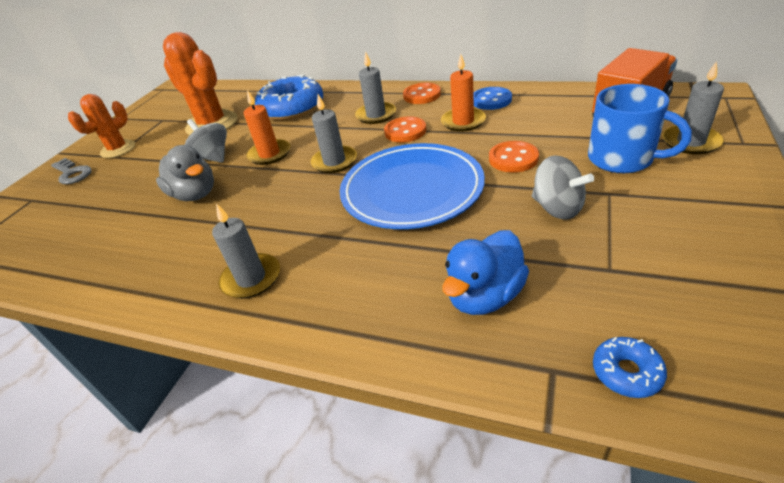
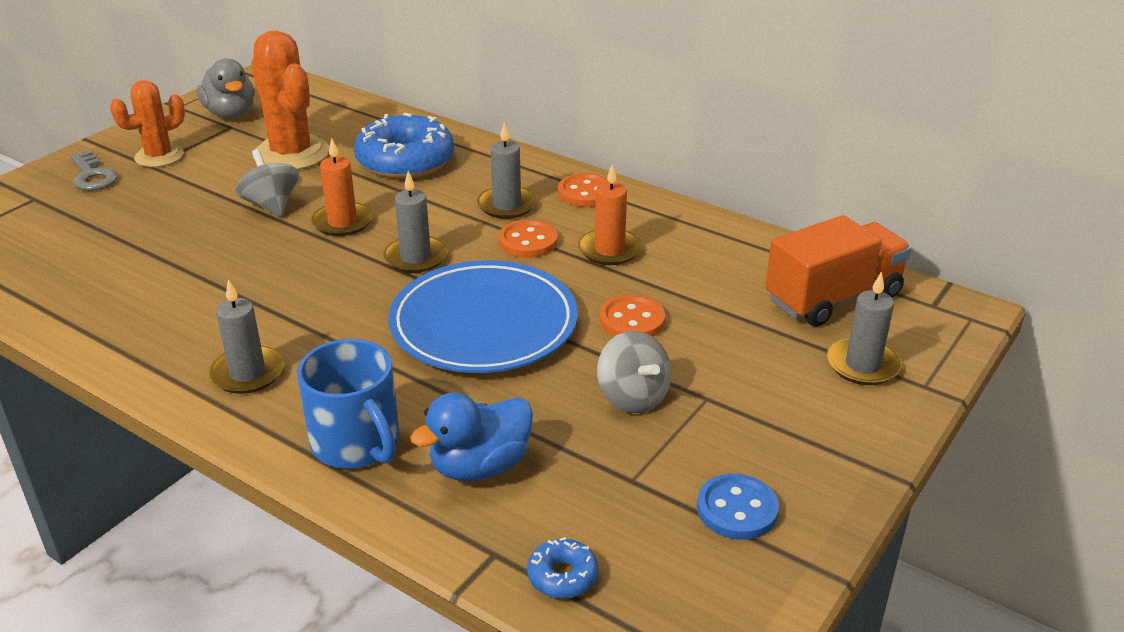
camera: 10 degrees right, 5 degrees down
(195, 194) = (229, 251): grey duck -> grey duck (231, 114)
(491, 100) = (669, 229): blue button -> blue button (737, 509)
(622, 159) = (760, 361): blue mug -> blue mug (357, 443)

